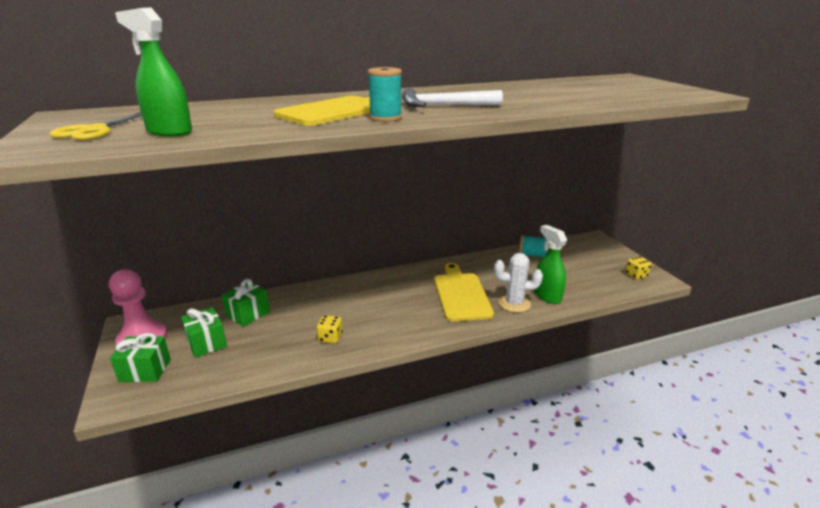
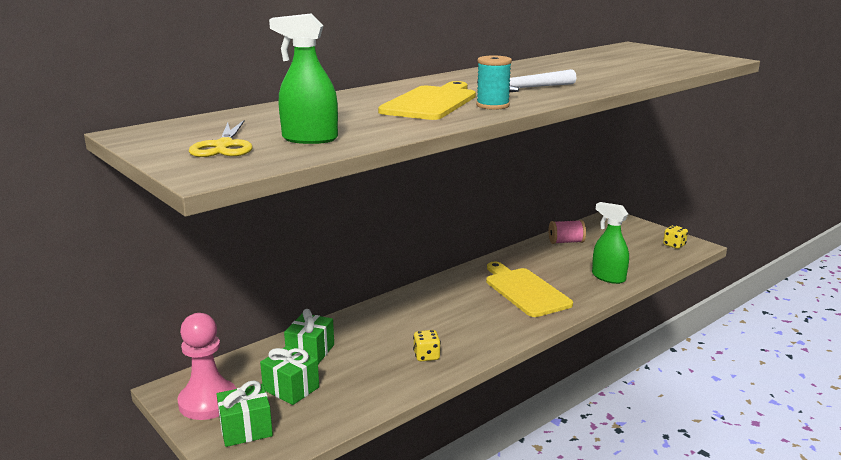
camera: 20 degrees left, 5 degrees down
(514, 303) = (583, 290): white cactus -> none
(533, 255) = (566, 242): turquoise spool -> pink spool

